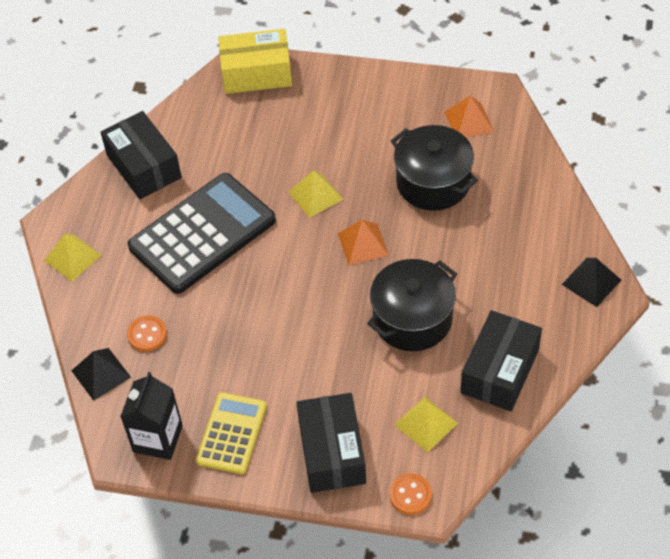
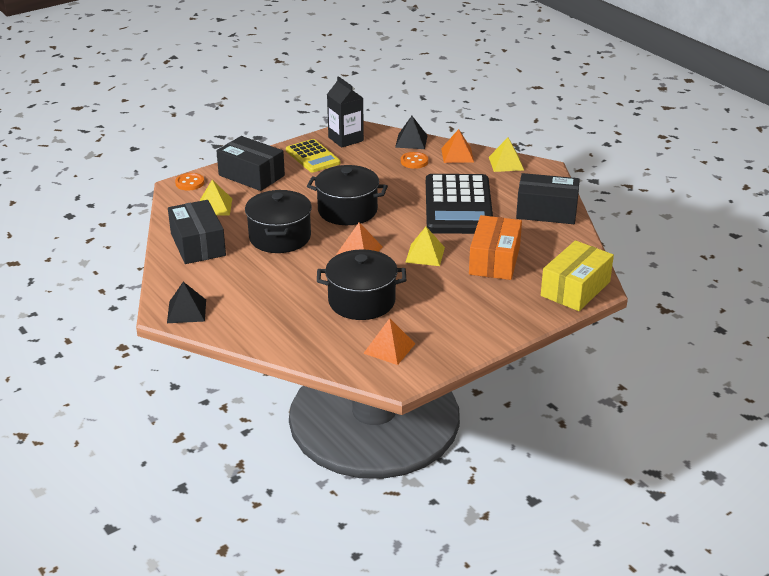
camera: 130 degrees right, 20 degrees down
(94, 309) = (457, 155): none -> orange pyramid
(271, 145) = (494, 260): none -> orange box
(307, 308) = (347, 210): none -> black pot

